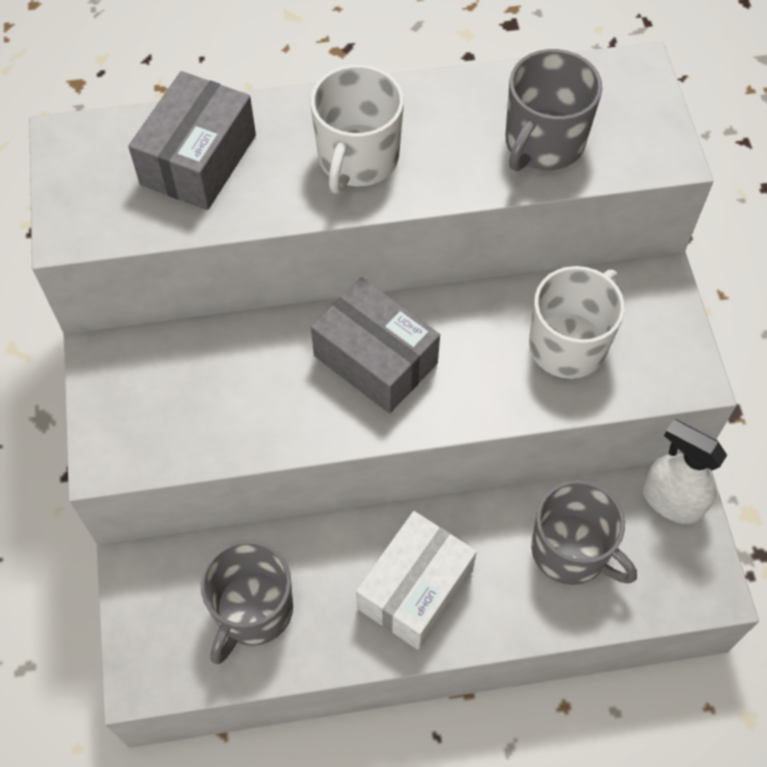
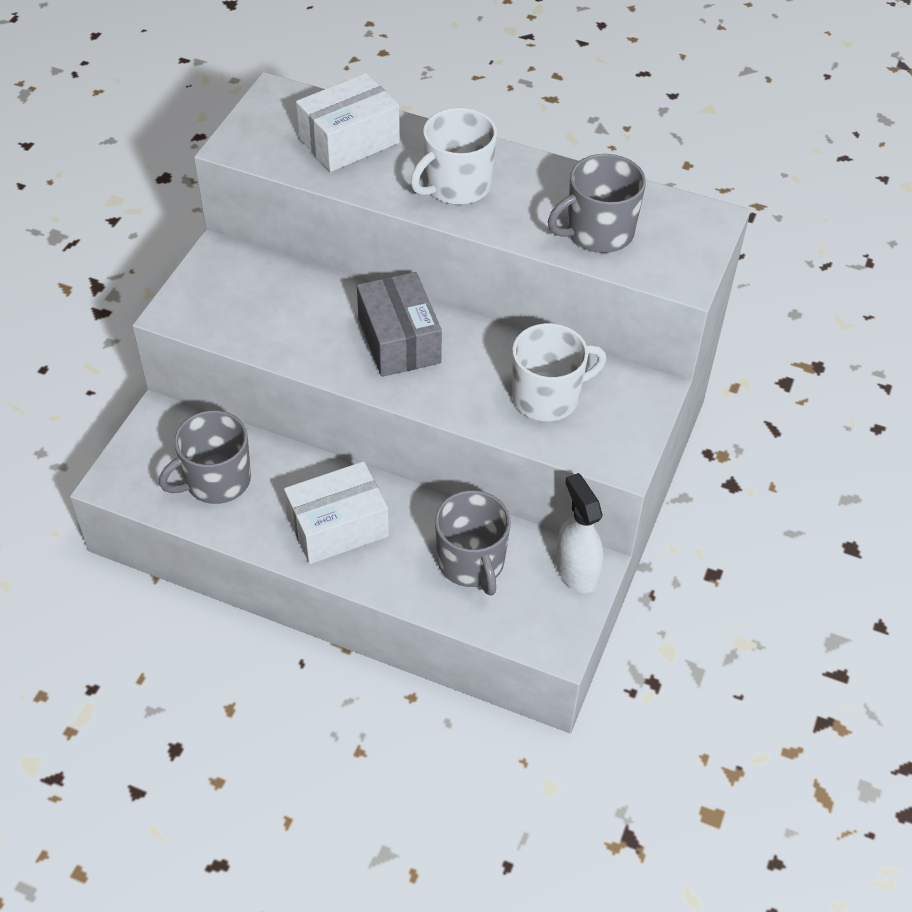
camera: 30 degrees right, 10 degrees down
(198, 160) = (349, 141): grey box -> white box

